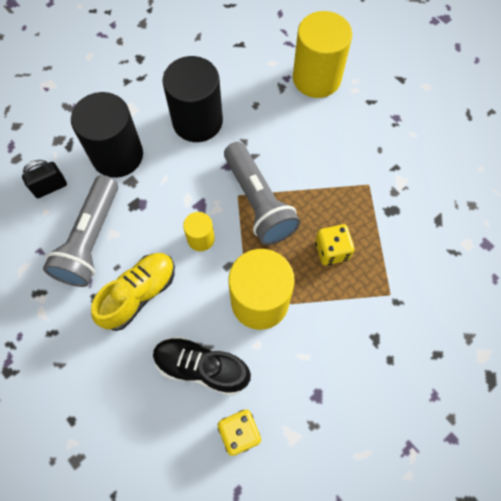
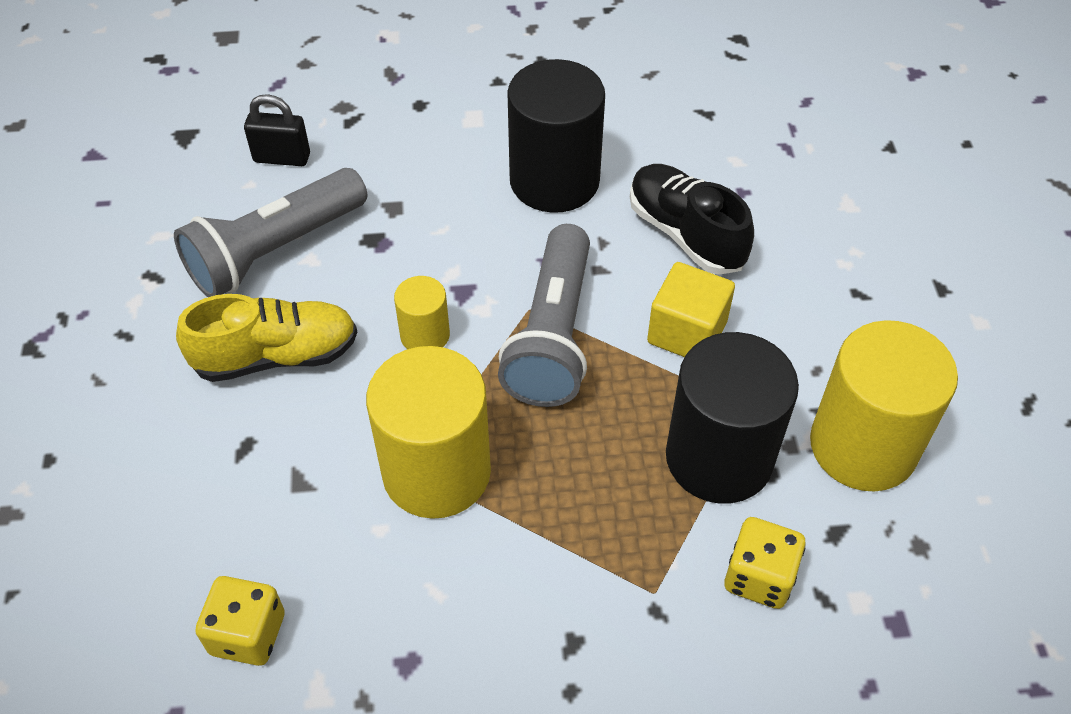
camera: 35 degrees right, 15 degrees down
(117, 155) = (404, 165): black cylinder -> black cylinder (719, 457)
(201, 367) = (274, 507): black shoe -> black shoe (686, 234)
(314, 164) = (687, 332): none -> yellow cube
(316, 78) = (792, 216): yellow cylinder -> yellow cylinder (863, 446)
(332, 250) = (611, 469): yellow dice -> yellow dice (759, 577)

